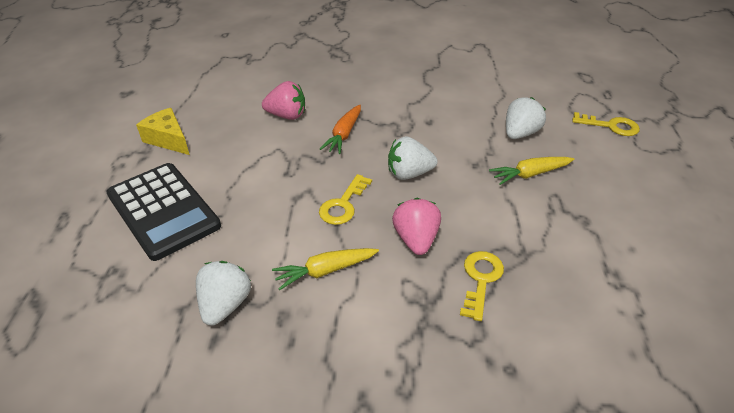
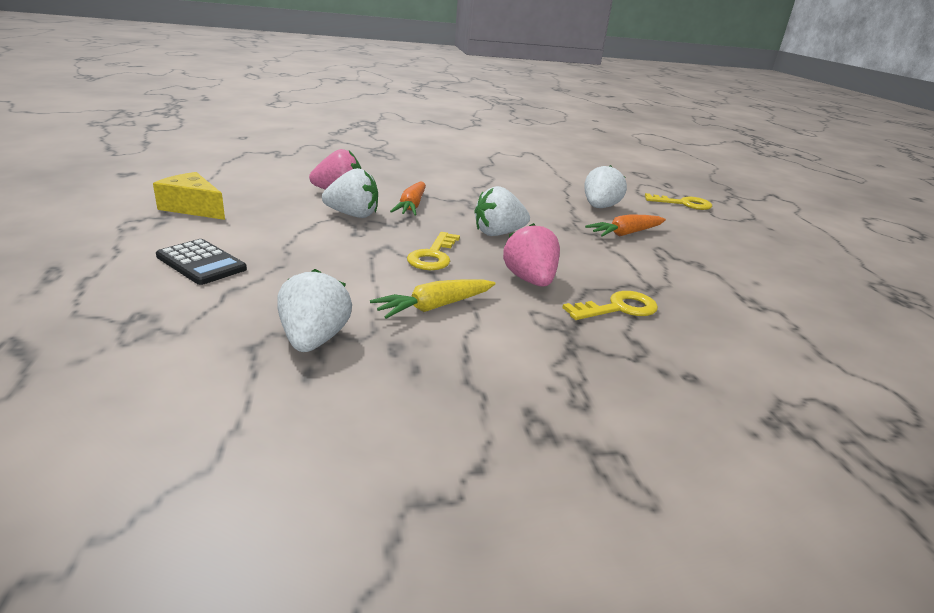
camera: 15 degrees left, 15 degrees down
(163, 210) = (201, 263): black calculator -> black calculator, size x0.54
(291, 148) = (353, 215): none -> white strawberry
(480, 280) = (618, 308): yellow key -> yellow key turned 60 degrees clockwise
(530, 174) = (626, 233): yellow carrot -> orange carrot

